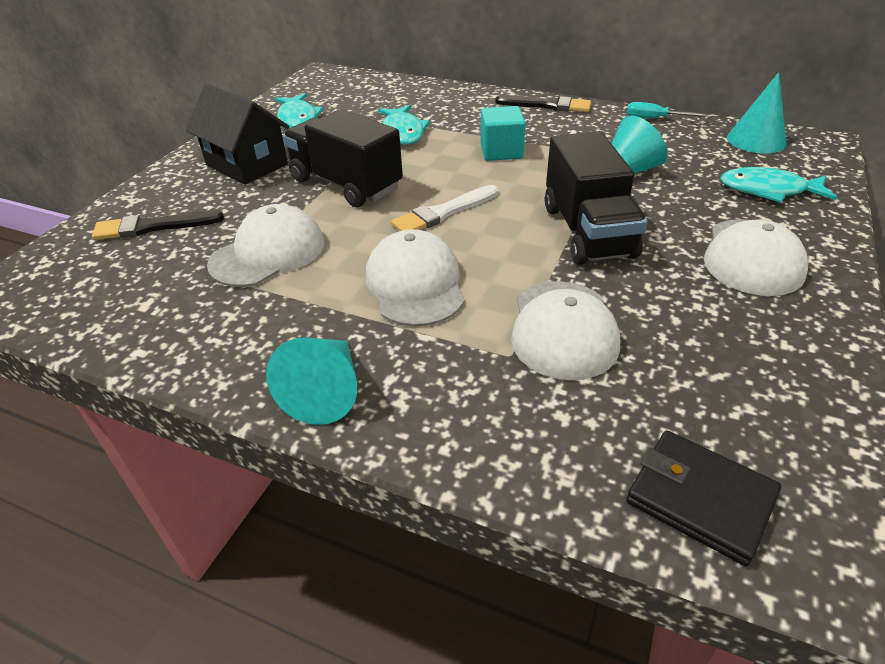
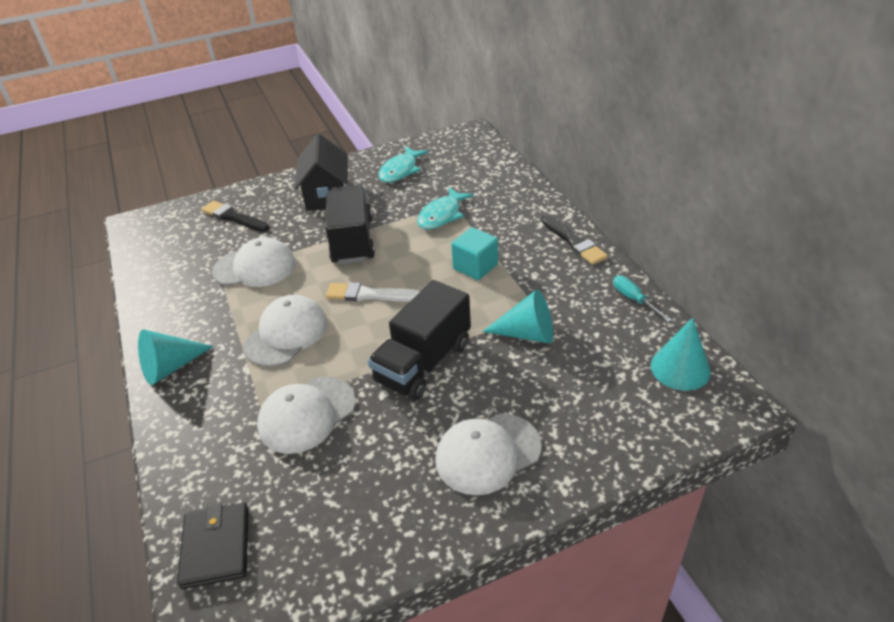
camera: 45 degrees right, 0 degrees up
(768, 190) = (600, 415): turquoise fish -> none

